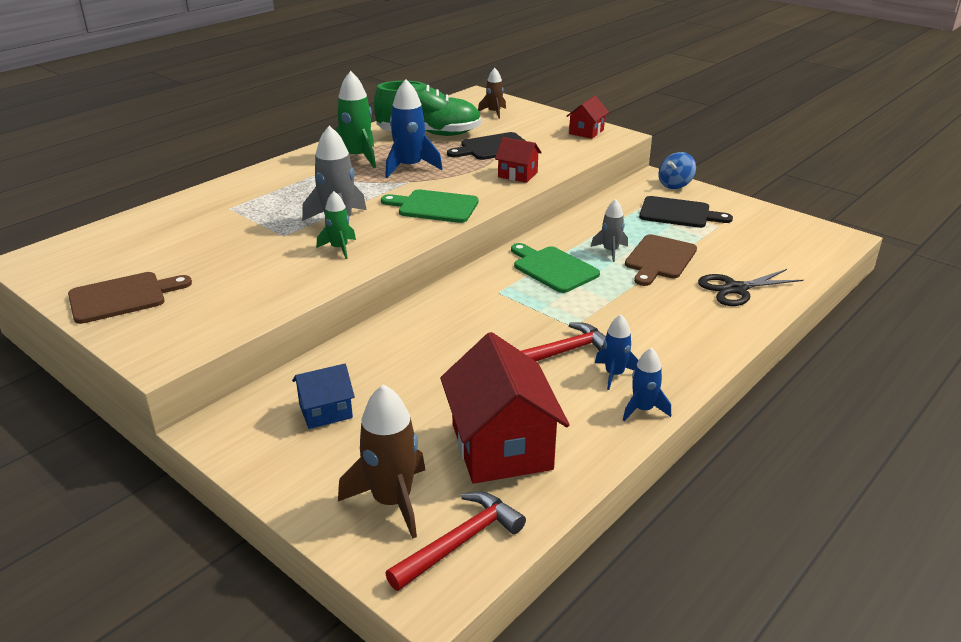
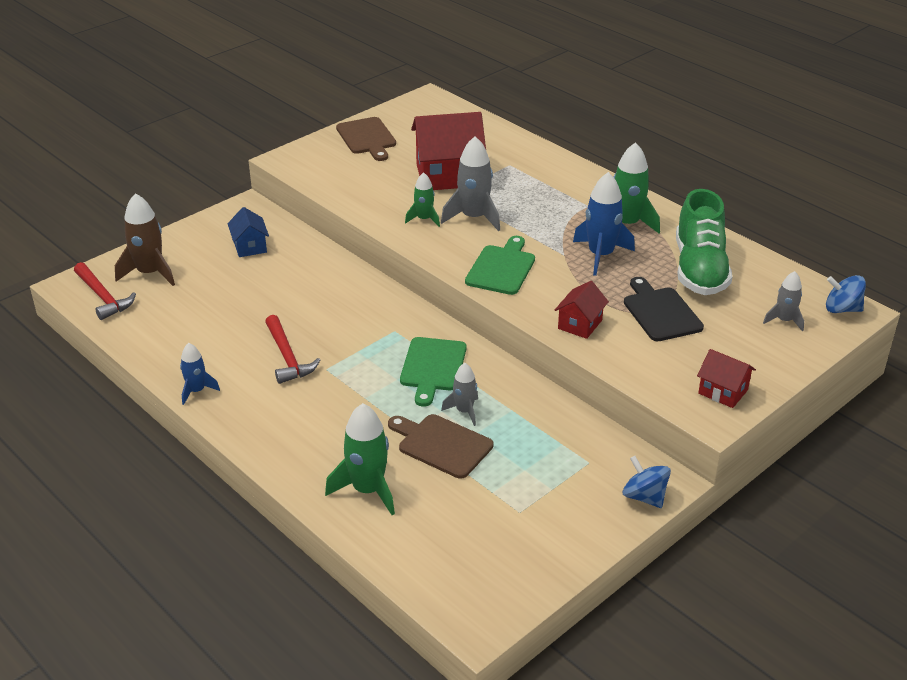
camera: 95 degrees right, 5 degrees up
(476, 97) = (842, 309): none -> blue spinning top
(494, 112) = (784, 320): brown rocket -> grey rocket
(501, 446) = (182, 318): red house -> red house (448, 175)
(553, 268) = (433, 367): green cutting board -> green cutting board turned 135 degrees clockwise
(614, 374) = (247, 382): blue rocket -> none
(678, 213) = (556, 482): black cutting board -> none
(735, 289) = (368, 490): black scissors -> green rocket

